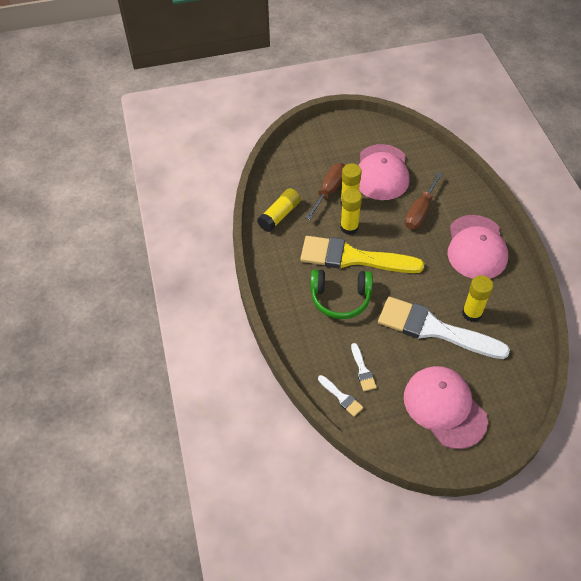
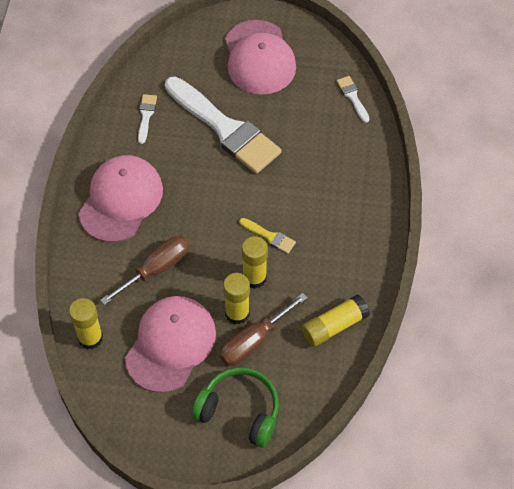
camera: 160 degrees left, 5 degrees up
(340, 298) = (307, 193): green headphones -> green headphones (239, 411)
(353, 258) = (269, 236): yellow brush -> yellow brush, size x0.40
(362, 370) = (320, 114): white brush -> white brush (146, 116)
(472, 313) = (176, 131): yellow glue stick -> yellow glue stick (90, 338)

